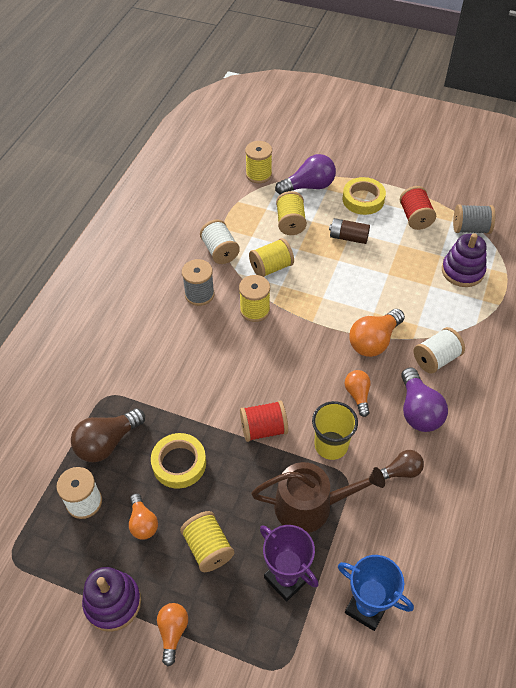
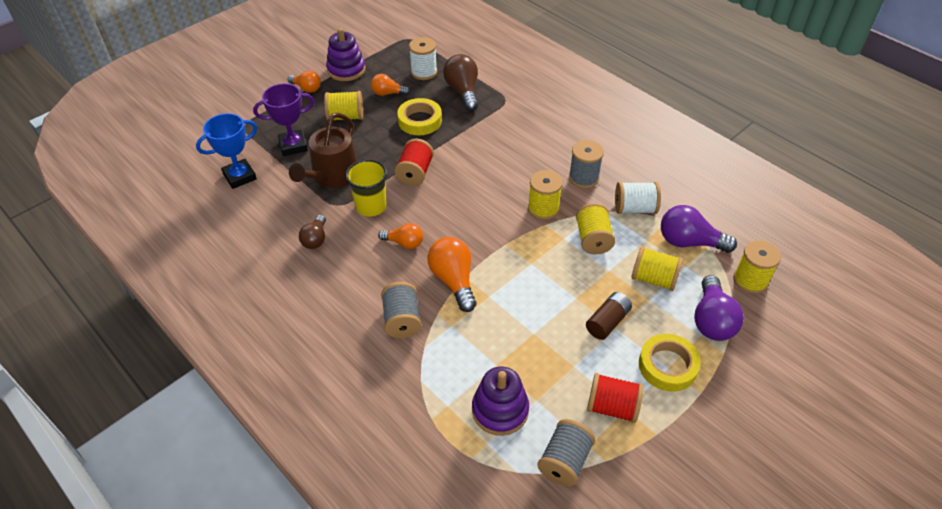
camera: 115 degrees right, 5 degrees down
(418, 410) = (359, 278): purple light bulb -> purple light bulb (689, 242)
(436, 359) = (402, 320): white spool -> grey spool

